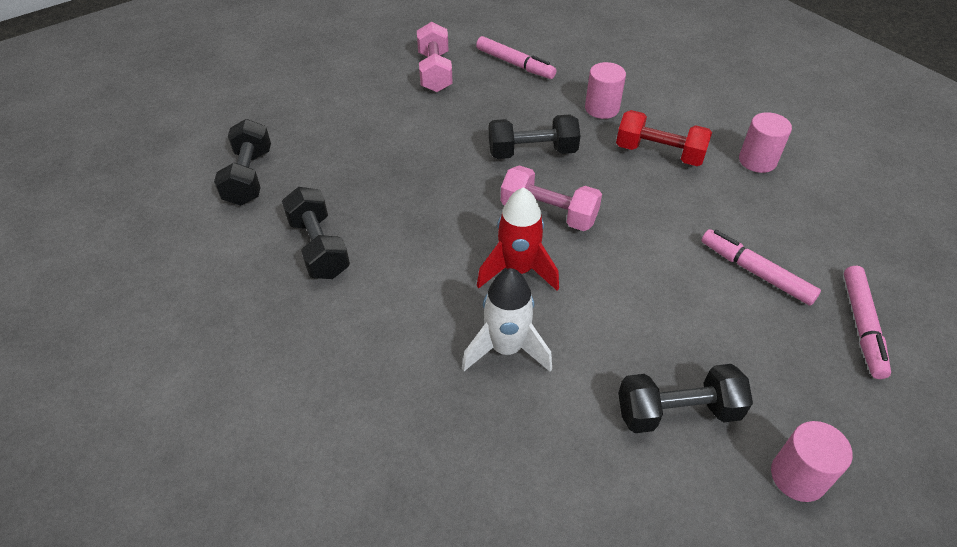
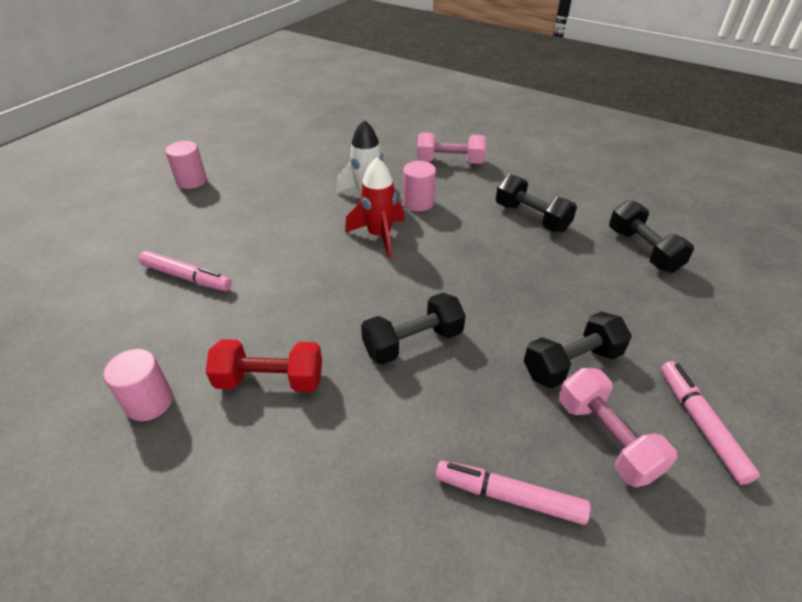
camera: 160 degrees right, 5 degrees down
(548, 213) = (372, 283): pink dumbbell -> pink dumbbell (450, 162)
(602, 108) = (351, 436): pink cylinder -> pink cylinder (418, 202)
(677, 412) = (257, 191): black dumbbell -> black dumbbell (572, 363)
(861, 326) = (113, 258): pink marker -> pink marker (700, 424)

